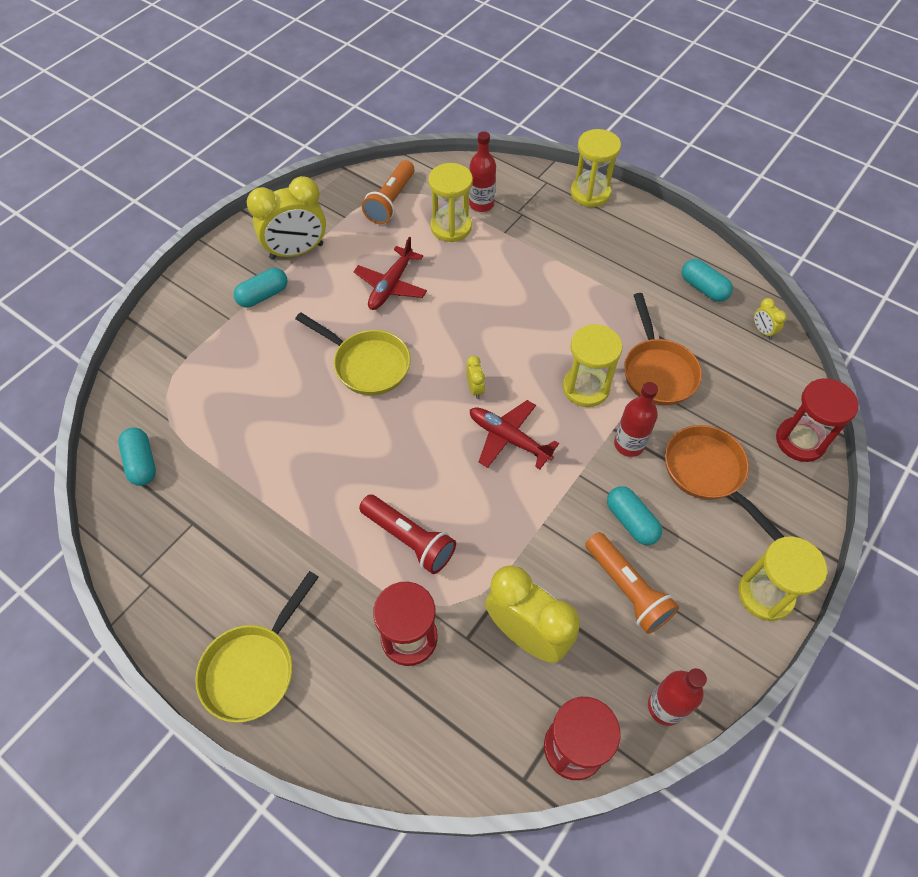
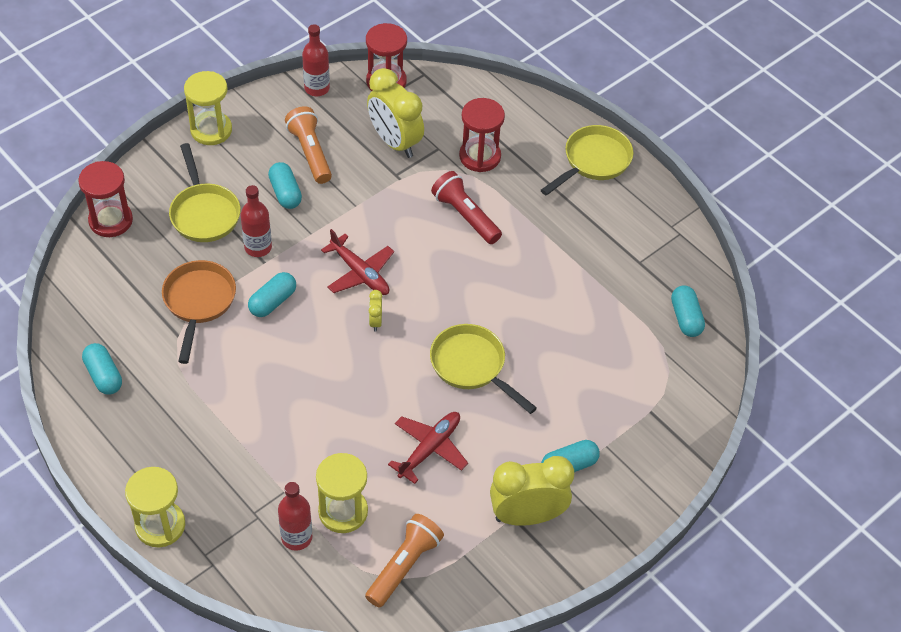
camera: 170 degrees left, 5 degrees down
(586, 388) = (272, 302): yellow hourglass -> turquoise capsule
(708, 473) = (204, 213): orange pan -> yellow pan
(762, 331) = (75, 319): yellow clock -> none

